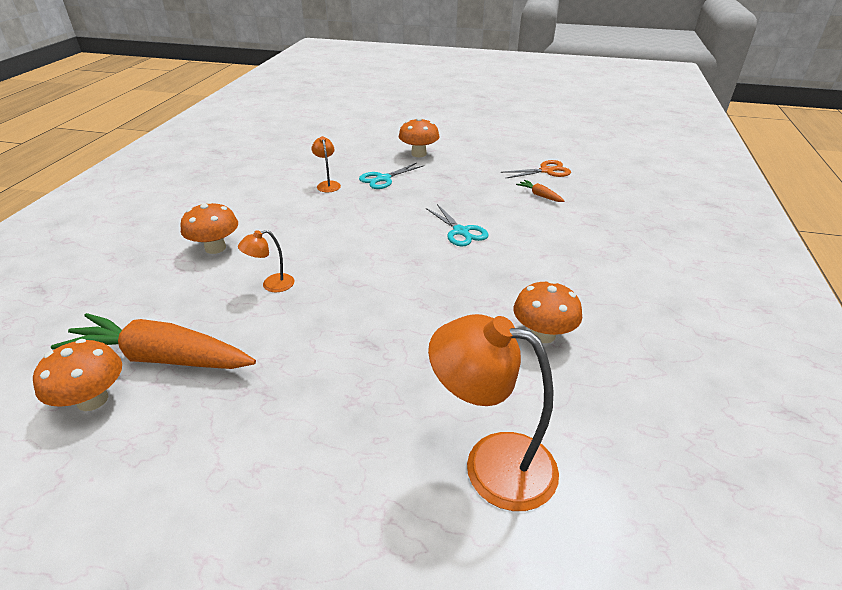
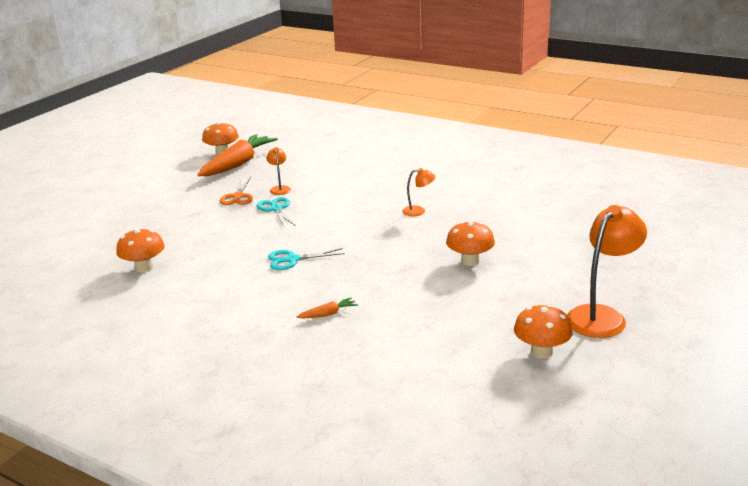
camera: 110 degrees right, 10 degrees down
(215, 248) = (340, 172): orange mushroom -> orange mushroom (541, 352)
(383, 179) = (416, 236): turquoise scissors -> turquoise scissors (276, 209)
(491, 463) = (81, 234): orange lamp -> orange lamp (602, 316)
(546, 171) = (383, 334): orange scissors -> orange scissors (238, 197)

